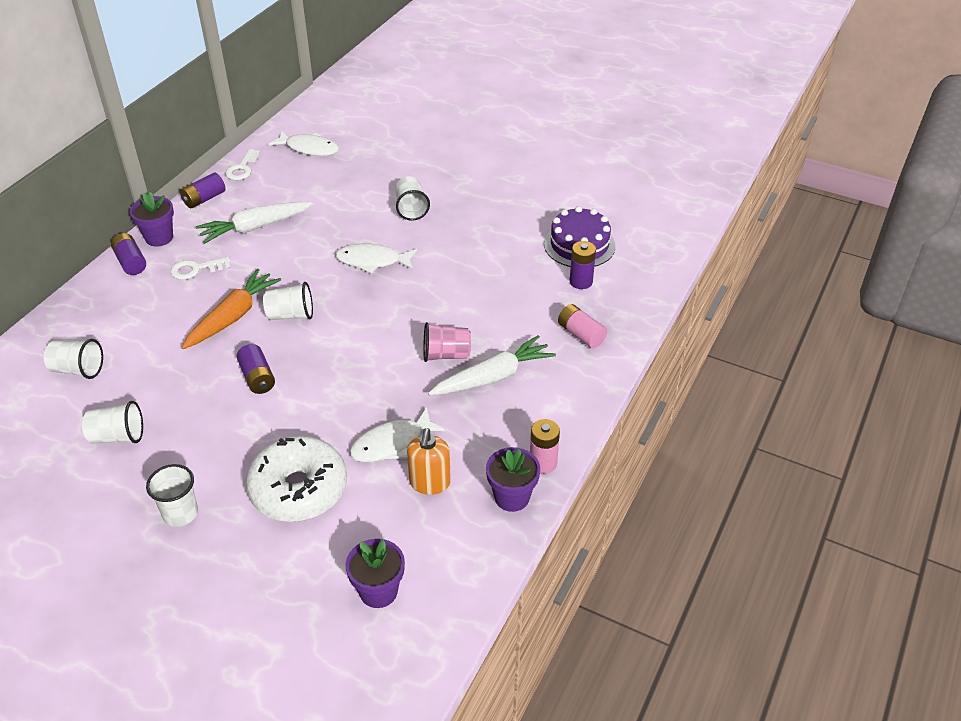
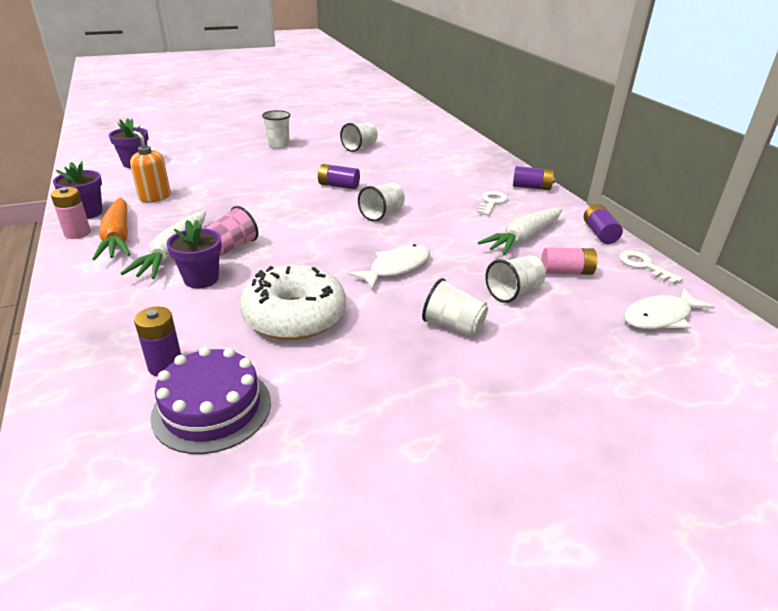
camera: 130 degrees right, 10 degrees down
(78, 370) = (433, 152): white cup -> white cup (513, 292)
(159, 238) = (554, 203): purple flower pot -> purple flower pot (201, 279)
(233, 317) = (413, 197): orange carrot -> orange carrot (118, 238)
(255, 227) = (523, 239): white carrot -> white carrot turned 150 degrees counterclockwise
(298, 489) = (233, 169): white donut -> white donut (294, 316)
(391, 443) = (204, 199): white fish -> none
(581, 334) = (117, 318): pink battery -> pink battery (566, 272)

